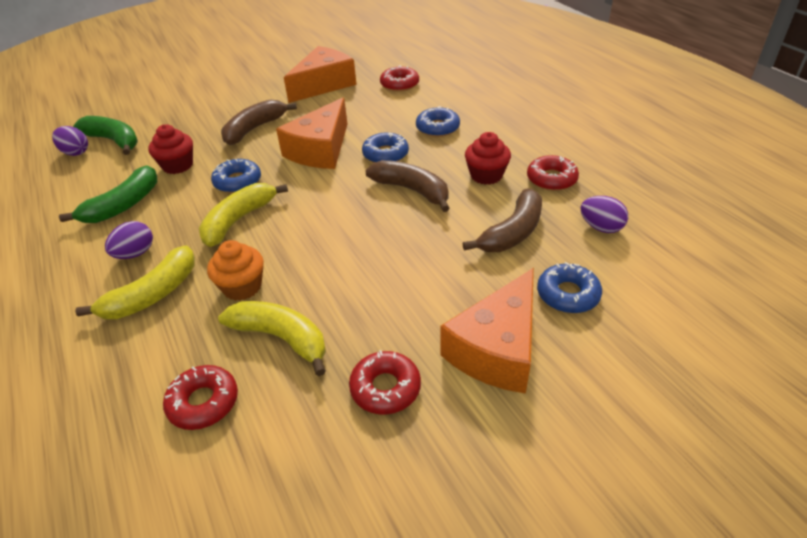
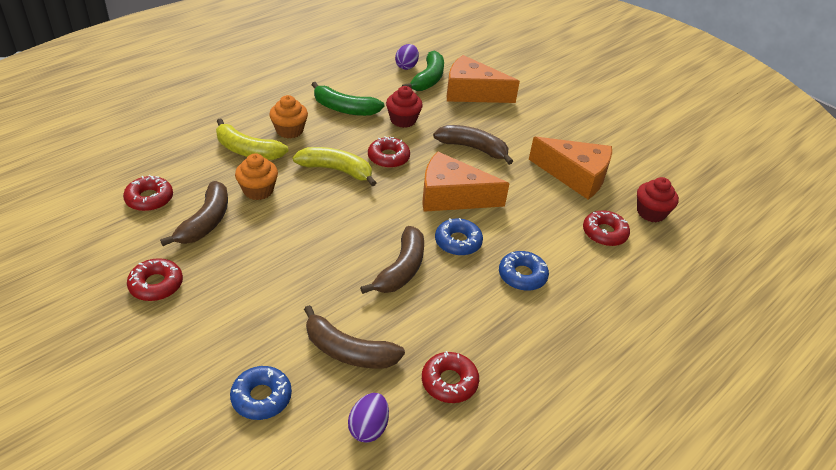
camera: 70 degrees right, 0 degrees up
(135, 254) = (289, 130): purple egg -> orange cupcake
(237, 181) = (388, 157): blue donut -> red donut
(281, 338) = (206, 222): yellow banana -> brown banana
(486, 175) = (442, 324): red cupcake -> red cupcake (651, 212)
(497, 348) = (194, 348): orange cheese -> orange cheese (472, 93)

